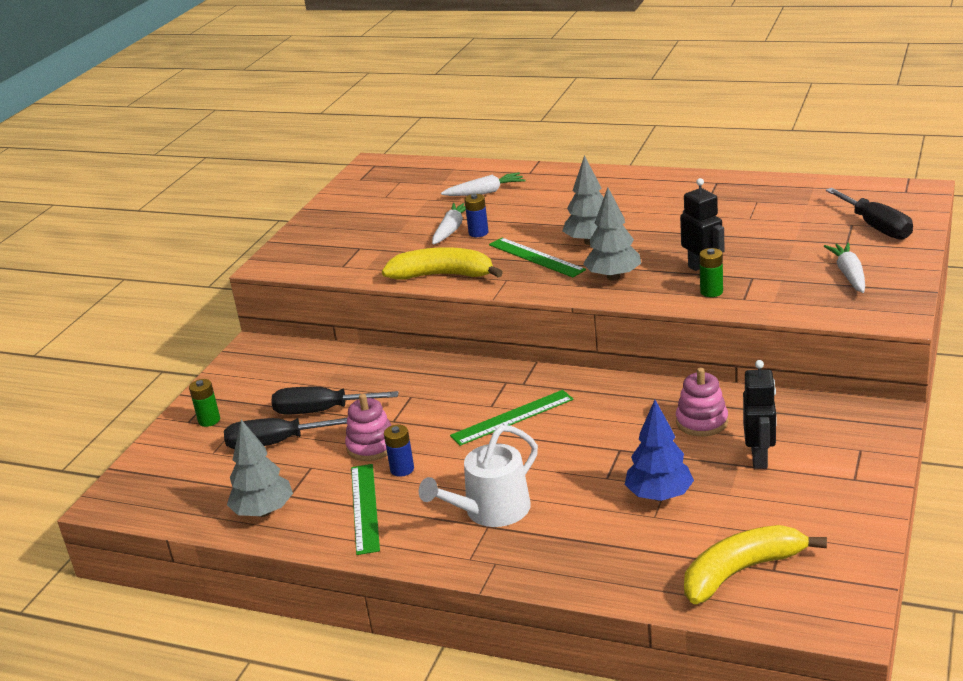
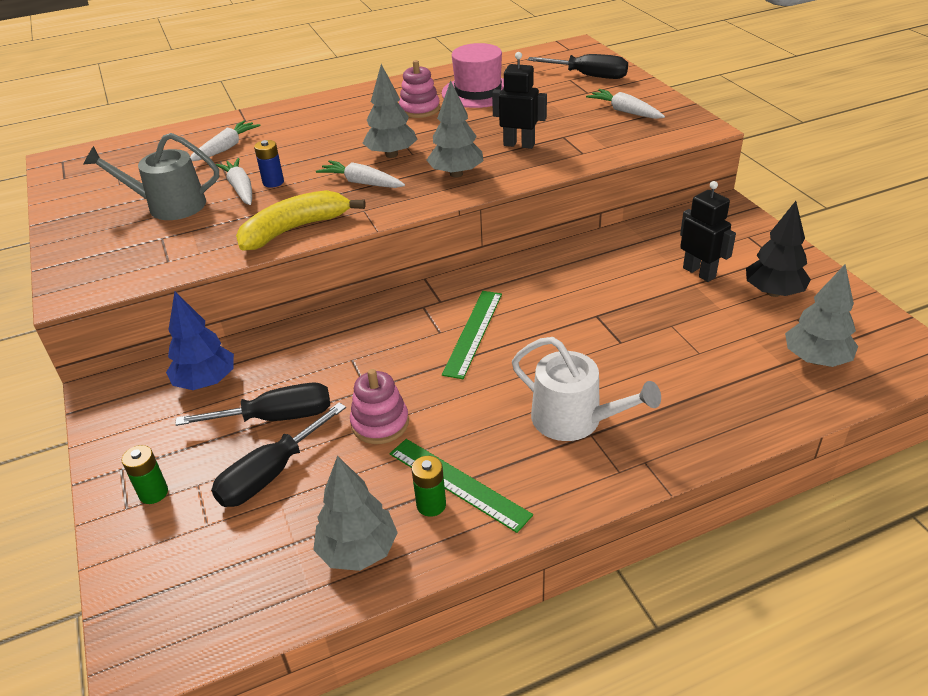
camera: 45 degrees left, 10 degrees up
(321, 411) = (277, 417): black screwdriver -> black screwdriver turned 150 degrees counterclockwise
(393, 225) = (169, 206): none -> grey watering can
(402, 469) = (441, 428): blue battery -> none
(491, 511) = (574, 419): white watering can -> white watering can turned 60 degrees counterclockwise
(536, 257) = (362, 183): green ruler -> white carrot
(659, 496) = (679, 335): blue tree -> blue tree (206, 382)
(702, 422) = (622, 266): pink stacking toy -> pink stacking toy (419, 109)
(711, 292) = (551, 157): green battery -> green battery (431, 505)
(741, 571) = (816, 359): yellow banana -> grey tree
(746, 208) = (478, 92): none -> pink hat
(798, 505) = (773, 292): none -> black tree

